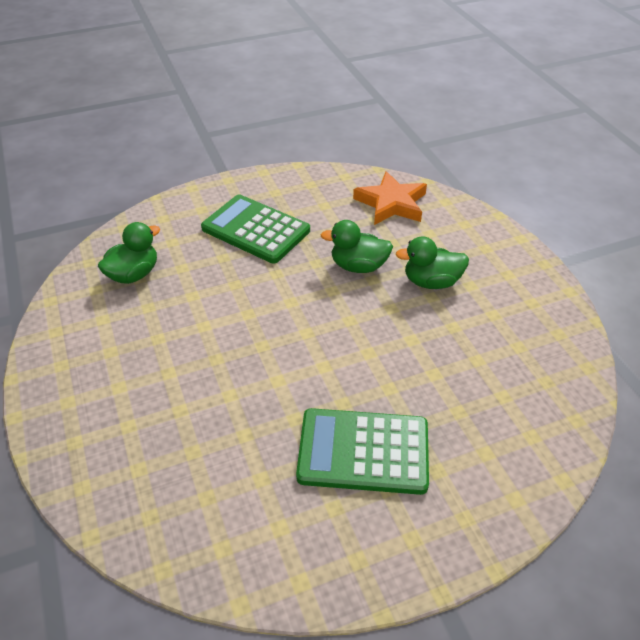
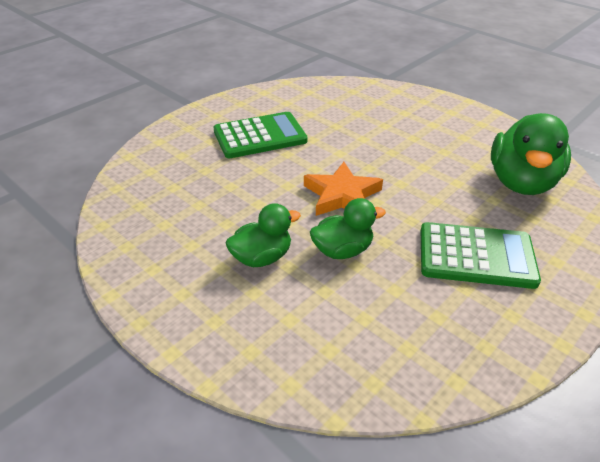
camera: 155 degrees right, 5 degrees down
(134, 274) = (521, 182): green duck -> green duck, size x1.70
(391, 203) = (360, 351): orange star -> orange star (342, 195)

